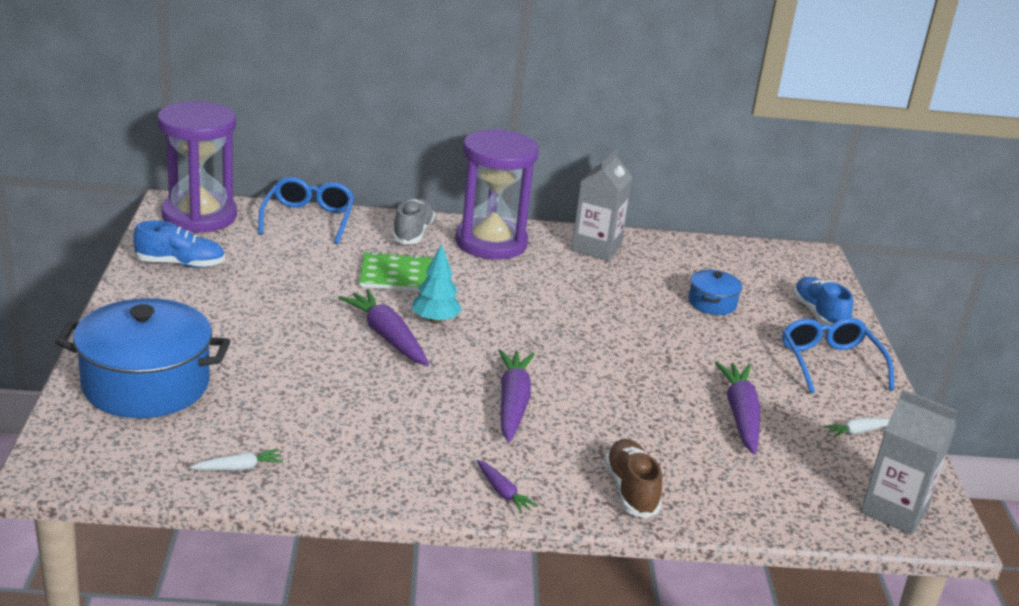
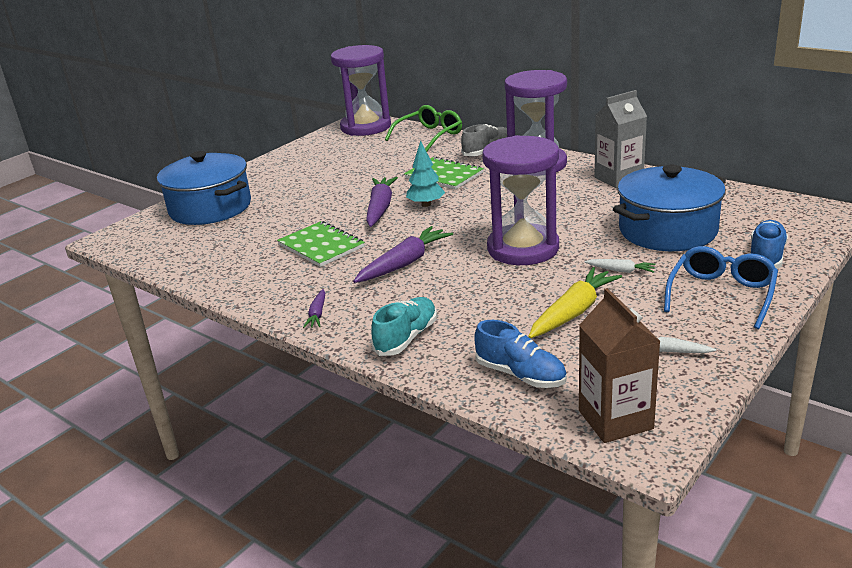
camera: 45 degrees right, 0 degrees up
(180, 264) = (318, 150): blue shoe -> blue shoe (520, 375)
(239, 468) = (192, 260): white carrot -> white carrot (621, 270)
(308, 219) = (429, 136): blue glasses -> green glasses
(385, 405) = (321, 246): none -> green notebook
(609, 355) = (523, 248): none -> purple hourglass
(631, 490) = (406, 338): brown shoe -> turquoise shoe
(712, 303) = (667, 230): blue pot -> blue pot, size x2.12
(740, 415) = (573, 312): purple carrot -> yellow carrot
(894, 510) = (615, 420): grey carton -> brown carton

